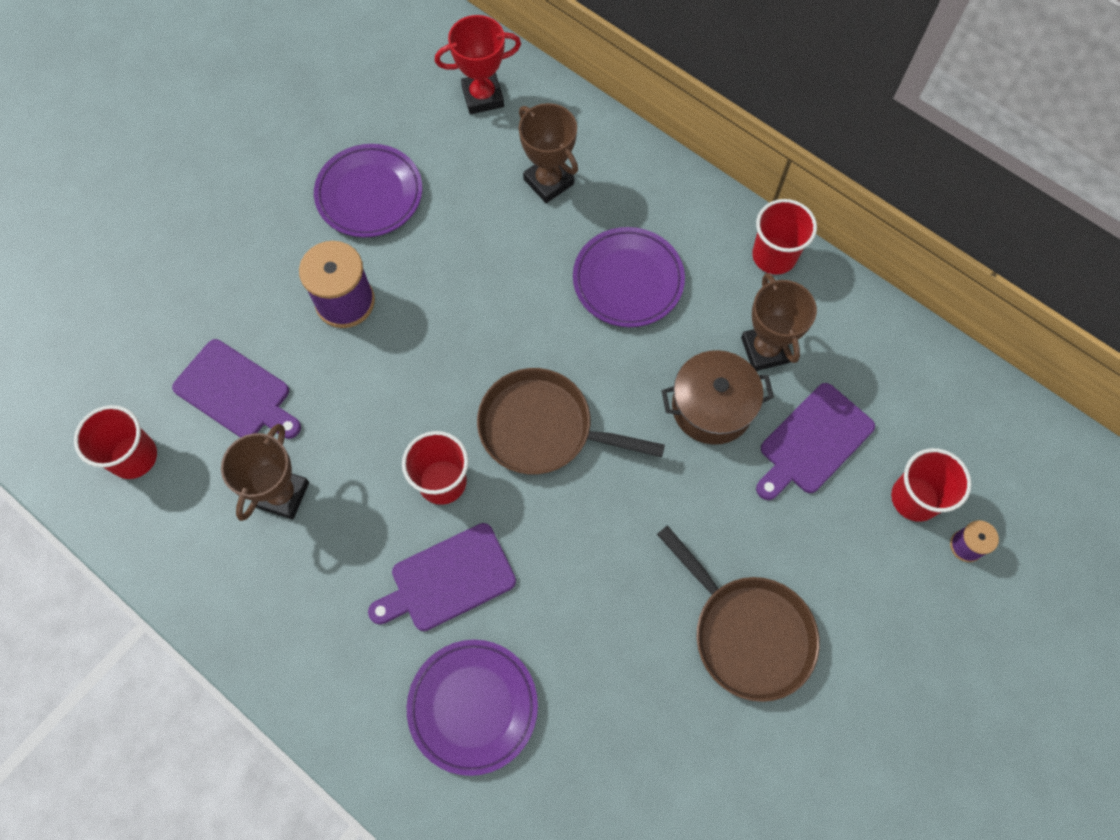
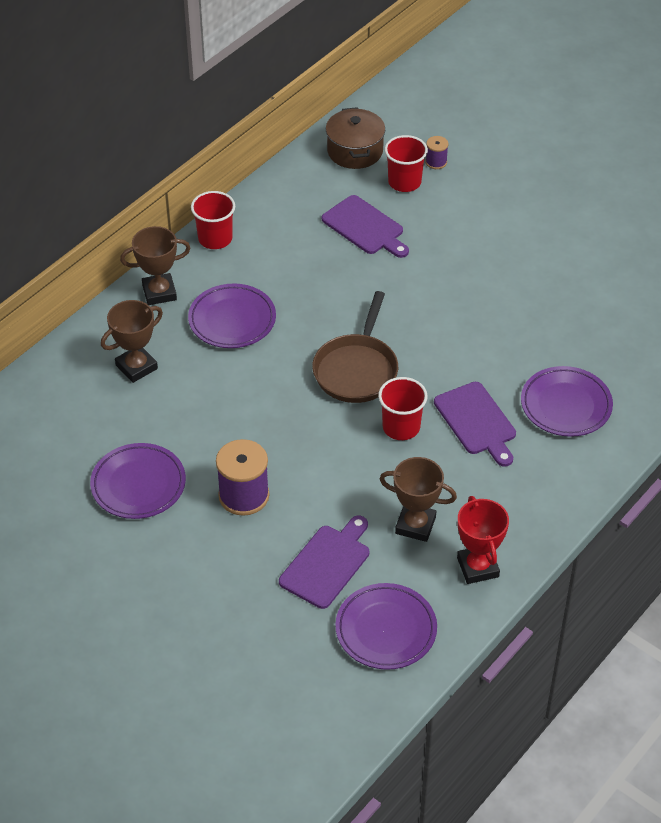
camera: 90 degrees left, 20 degrees down
(133, 456) = (386, 630): red cup -> purple plate
(483, 97) = (44, 411): red trophy -> red trophy (478, 567)
(712, 407) = (339, 277): brown pot -> brown pot (355, 151)
(747, 632) = (501, 266): brown pan -> none
(765, 350) = (293, 247): brown trophy -> brown trophy (159, 292)

